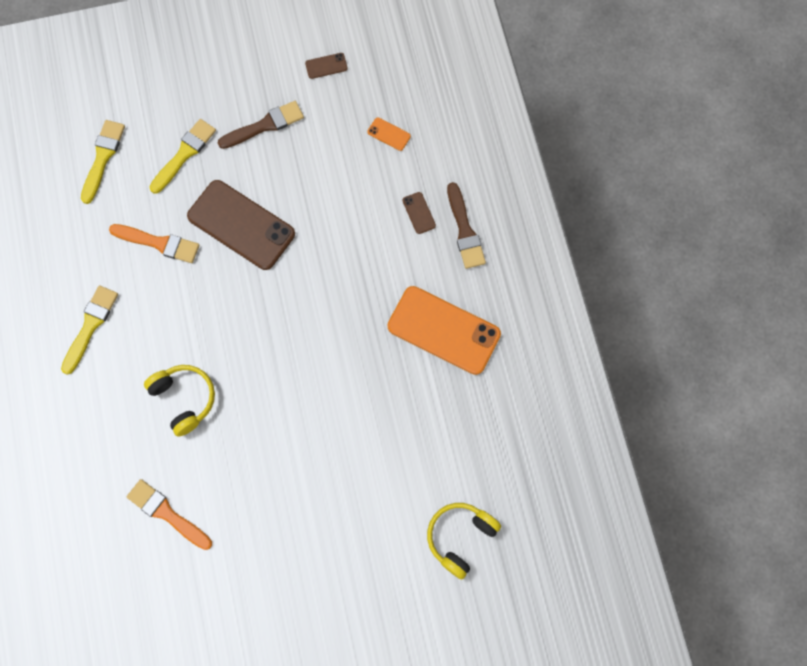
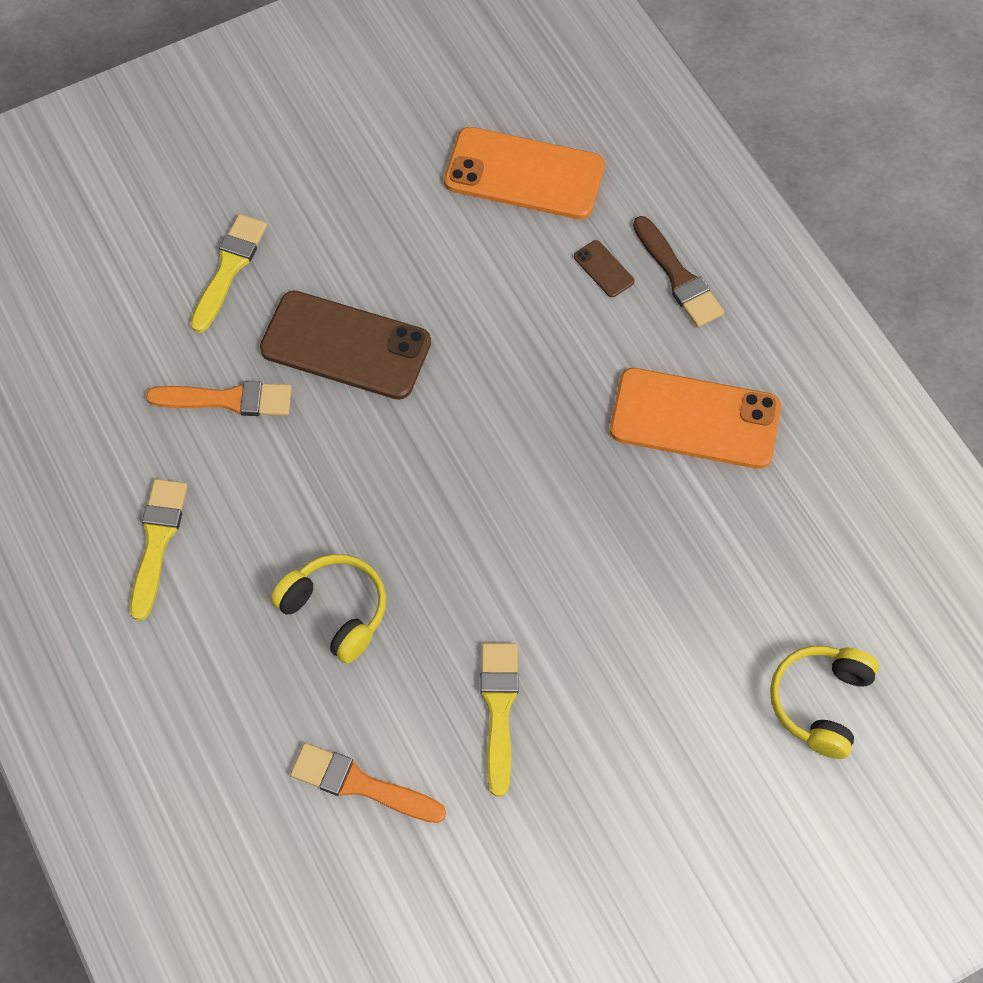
camera: 15 degrees left, 10 degrees down
(103, 158) = (105, 301): yellow brush -> yellow brush (499, 709)
(265, 125) = (337, 203): brown brush -> none
(326, 66) = (402, 105): brown phone -> none
(389, 134) = (524, 174): orange phone -> orange phone, size x2.47

